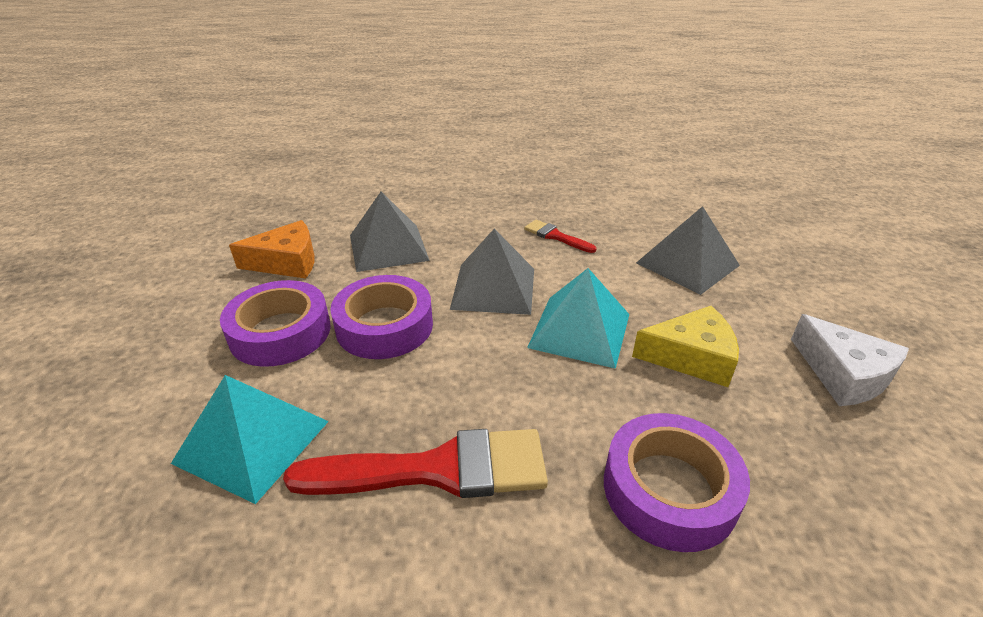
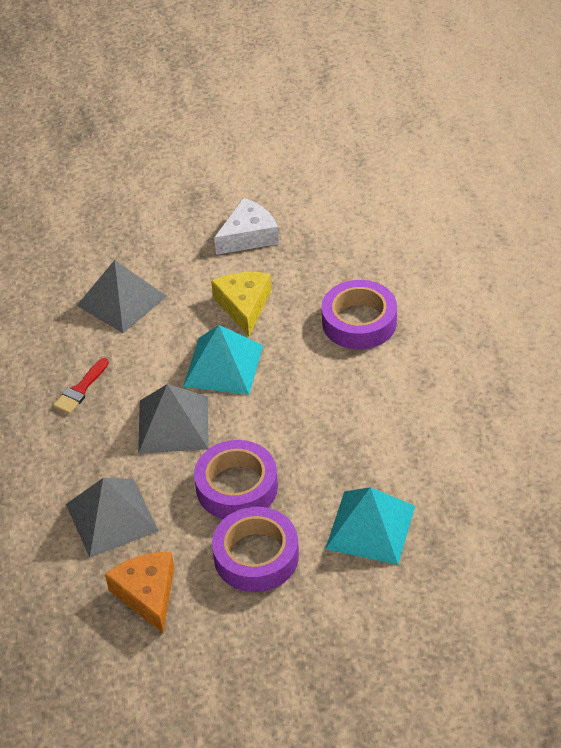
camera: 95 degrees left, 10 degrees up
(437, 469) = (370, 424): red brush -> none

